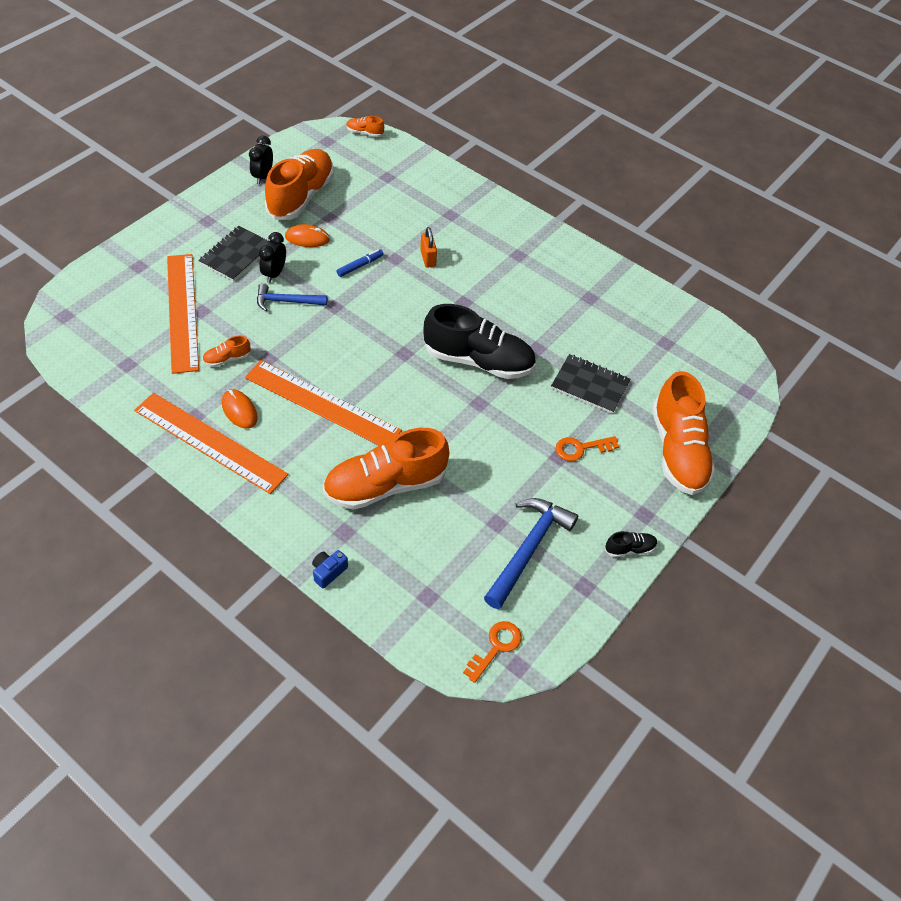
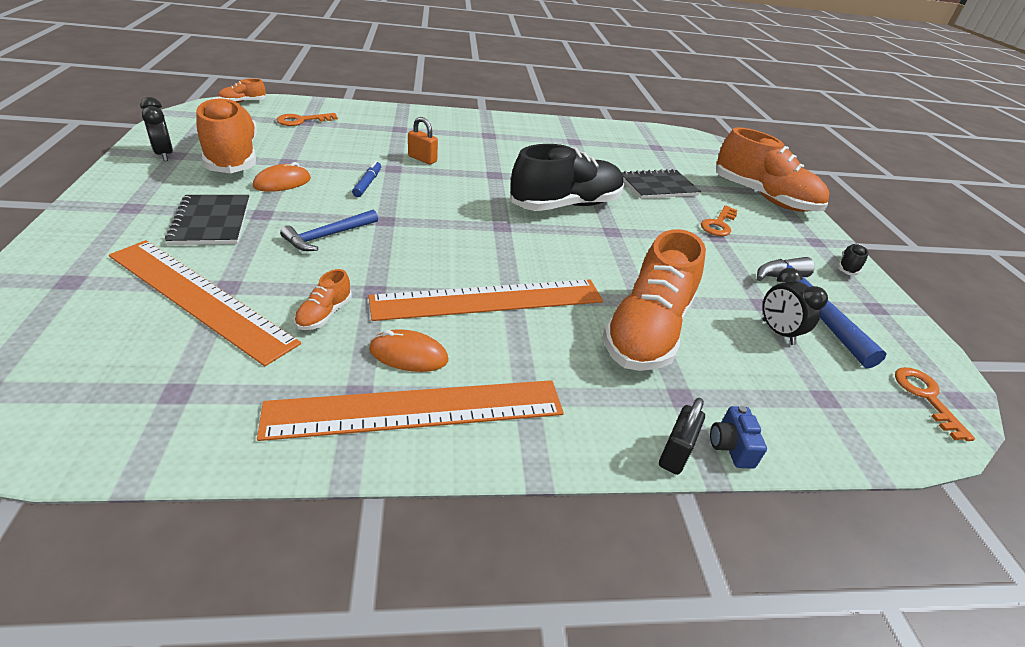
camera: 45 degrees left, 15 degrees down
(274, 274) = (282, 220): black clock -> black clock (777, 332)
(295, 552) = (675, 453): none -> black padlock
(385, 174) = (302, 120): none -> orange key

